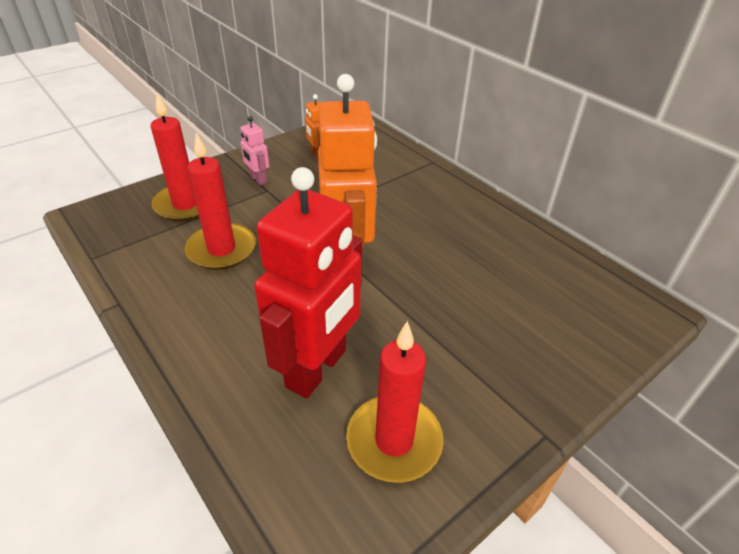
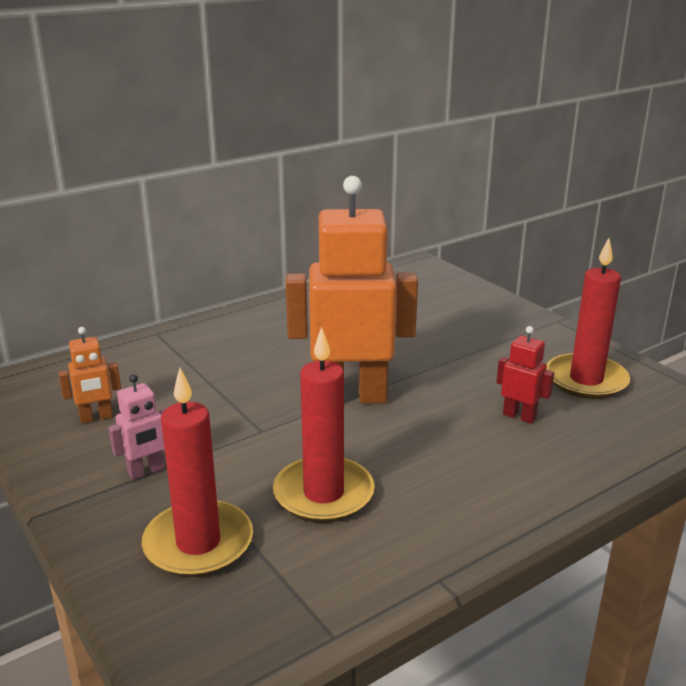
camera: 85 degrees left, 15 degrees down
(317, 369) = (519, 416): red robot -> red robot, size x0.43

